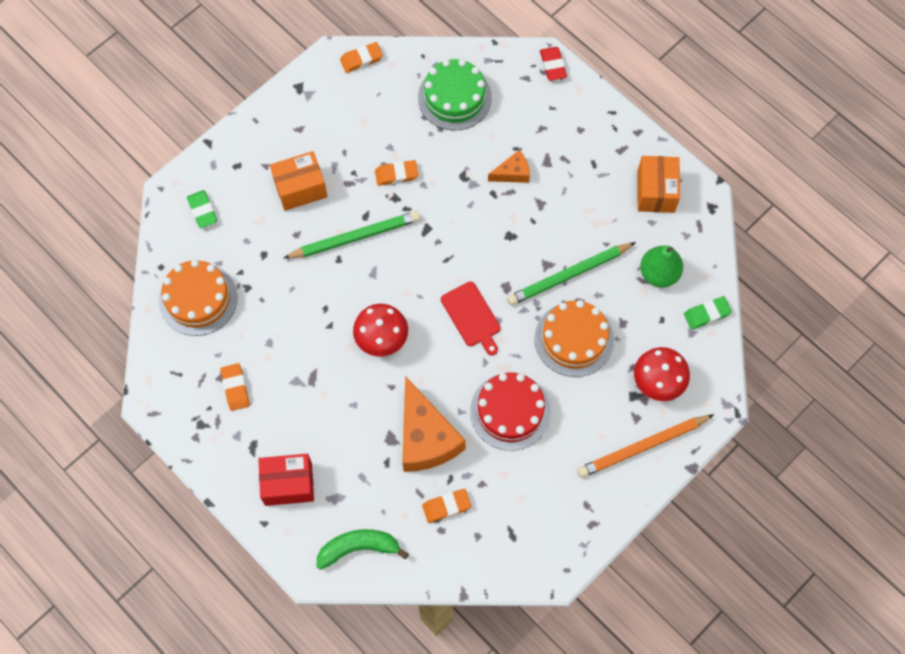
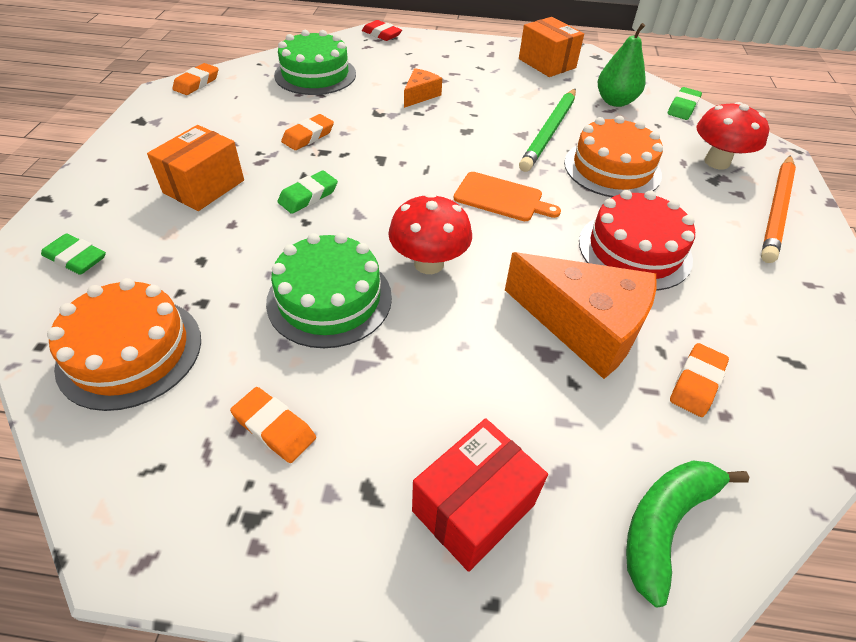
camera: 40 degrees left, 20 degrees down
(310, 329) = (329, 299): none -> green cake
(355, 237) = (308, 196): green pencil -> green eraser
(472, 316) = (501, 198): red cutting board -> orange cutting board

